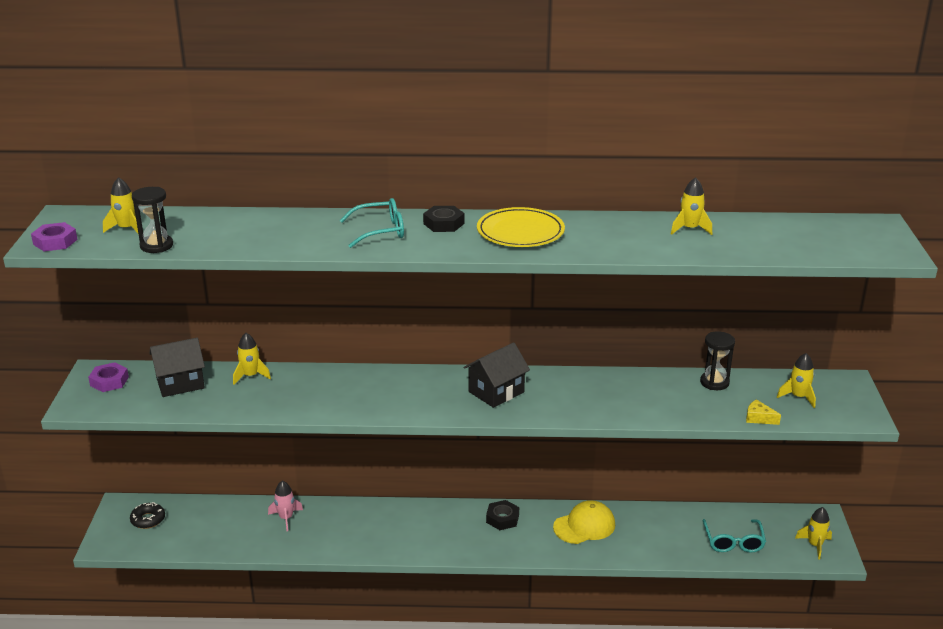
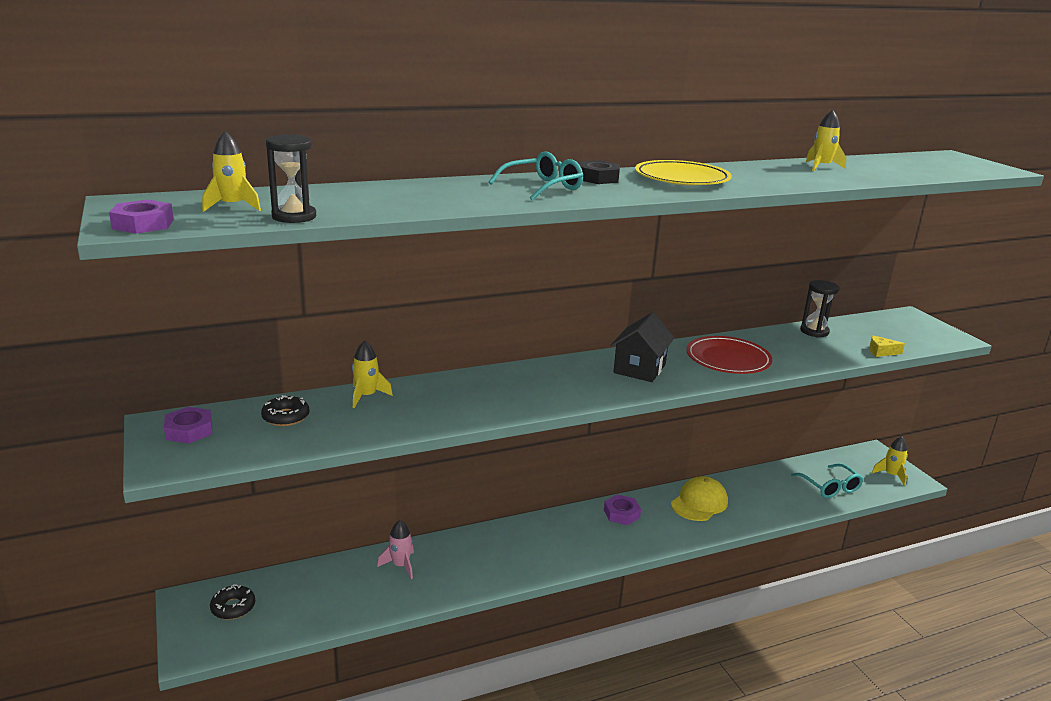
camera: 25 degrees left, 5 degrees down
(180, 383) = (286, 417): black house -> black donut
(502, 518) = (621, 514): black nut -> purple nut
(589, 397) = (728, 359): none -> red plate
(798, 397) = (889, 332): yellow rocket -> none

